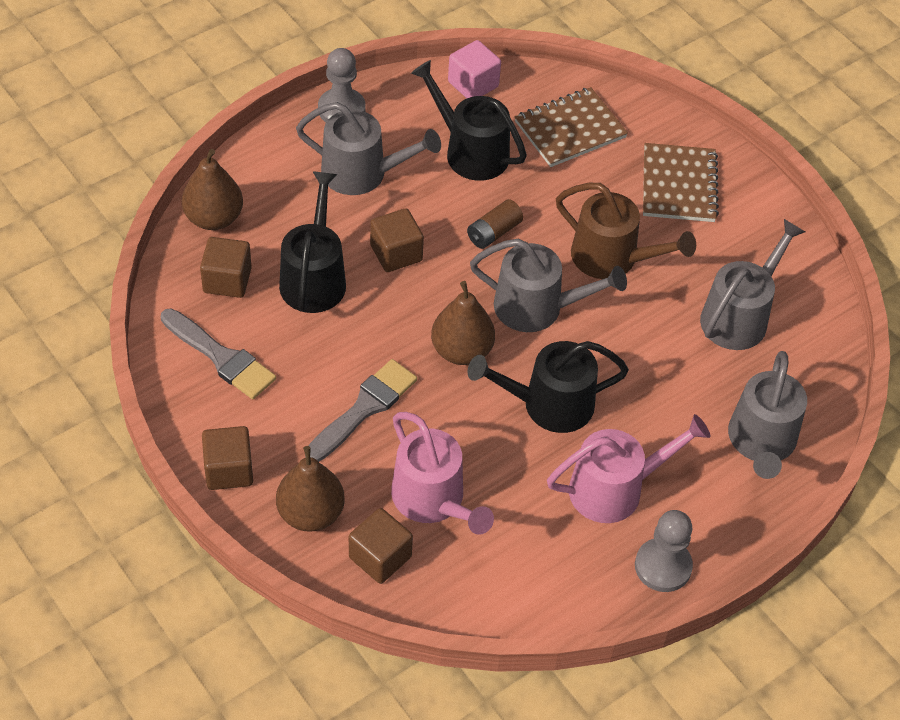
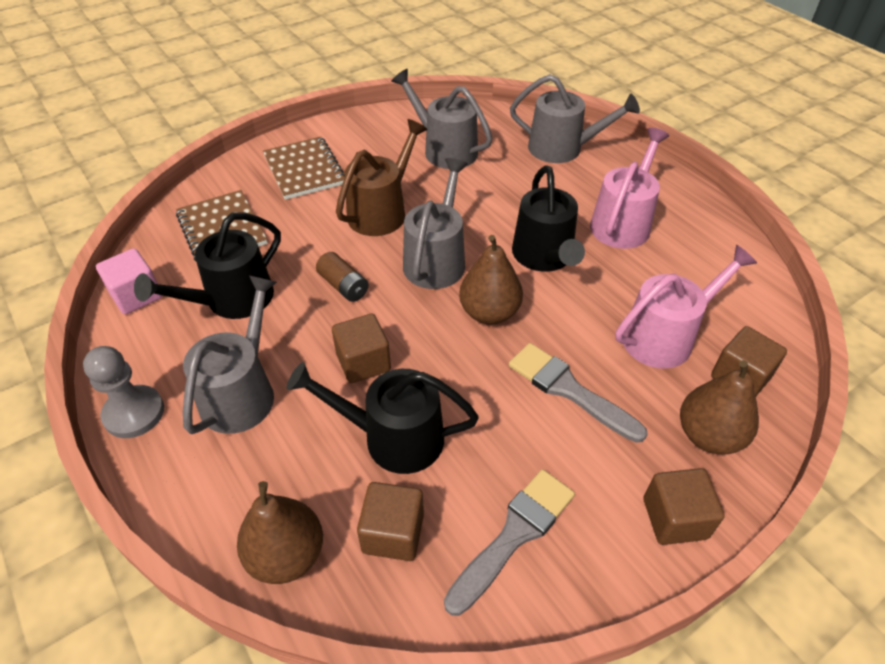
camera: 85 degrees left, 5 degrees down
(614, 489) = (622, 223): pink watering can -> pink watering can turned 45 degrees clockwise
(663, 566) = (686, 202): grey pawn -> none
(679, 185) = (304, 170): brown notebook -> brown notebook turned 60 degrees clockwise

